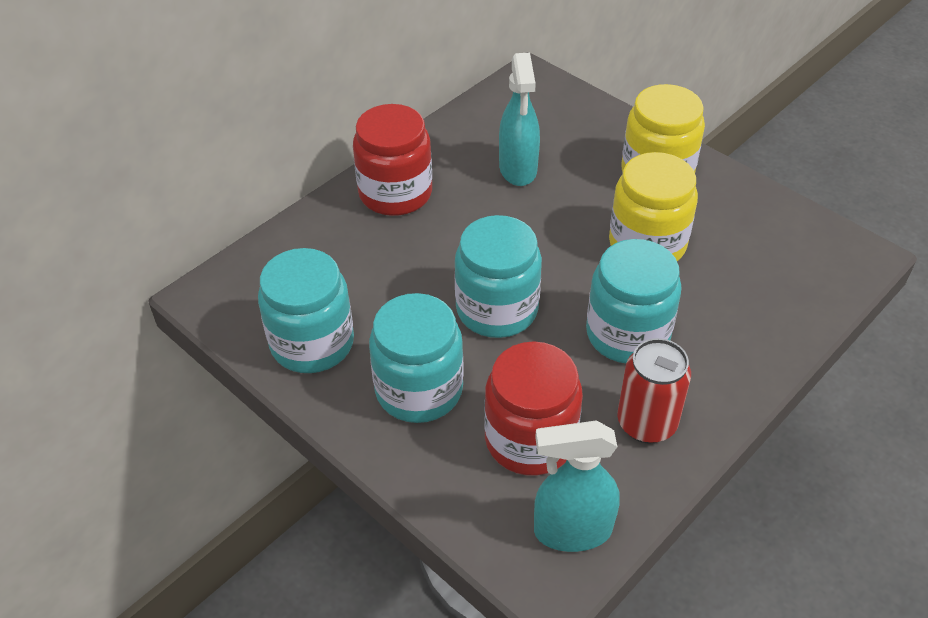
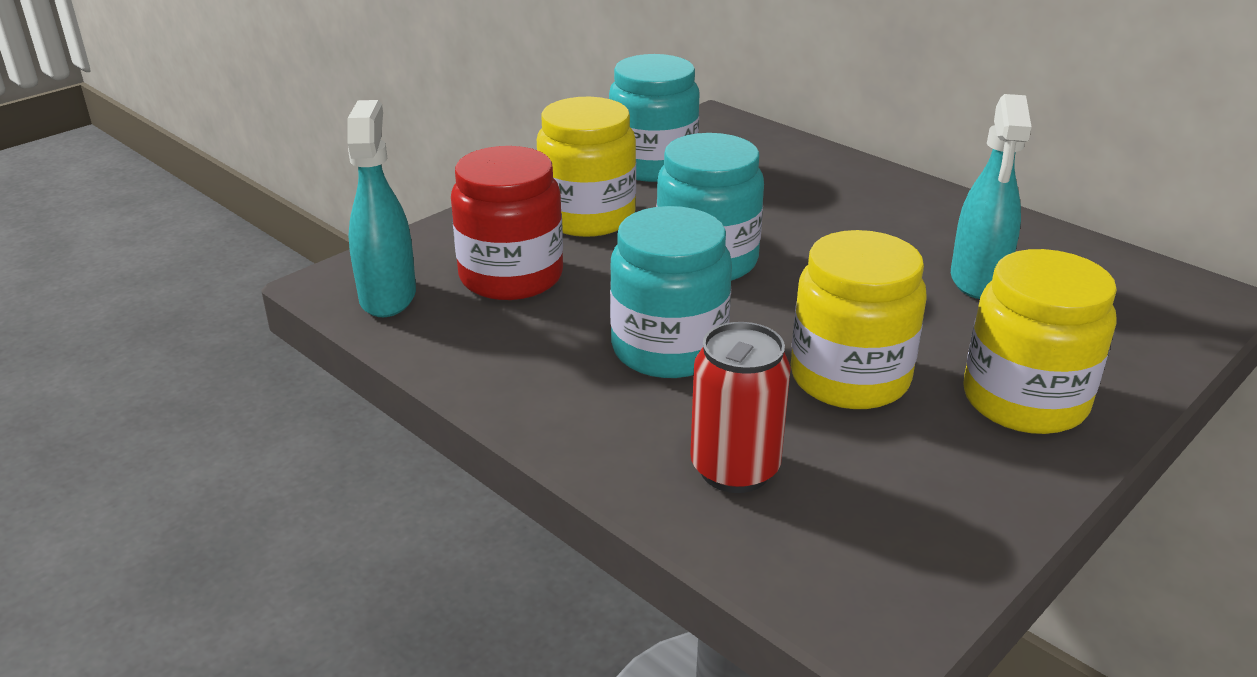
camera: 90 degrees right, 15 degrees down
(395, 193) = (895, 201): red jar -> none
(419, 390) = (587, 217): turquoise jar -> yellow jar
(518, 169) = (978, 280): turquoise spray bottle -> turquoise spray bottle turned 75 degrees counterclockwise
(646, 423) = (520, 353): red can -> red can (735, 469)

